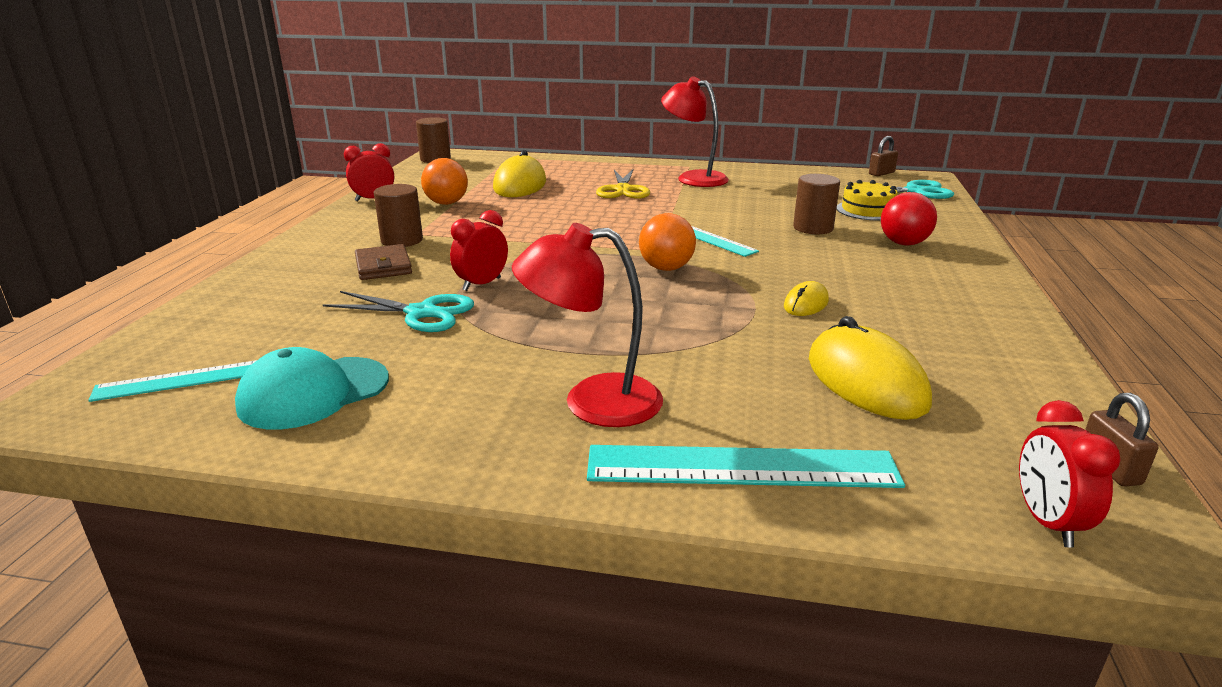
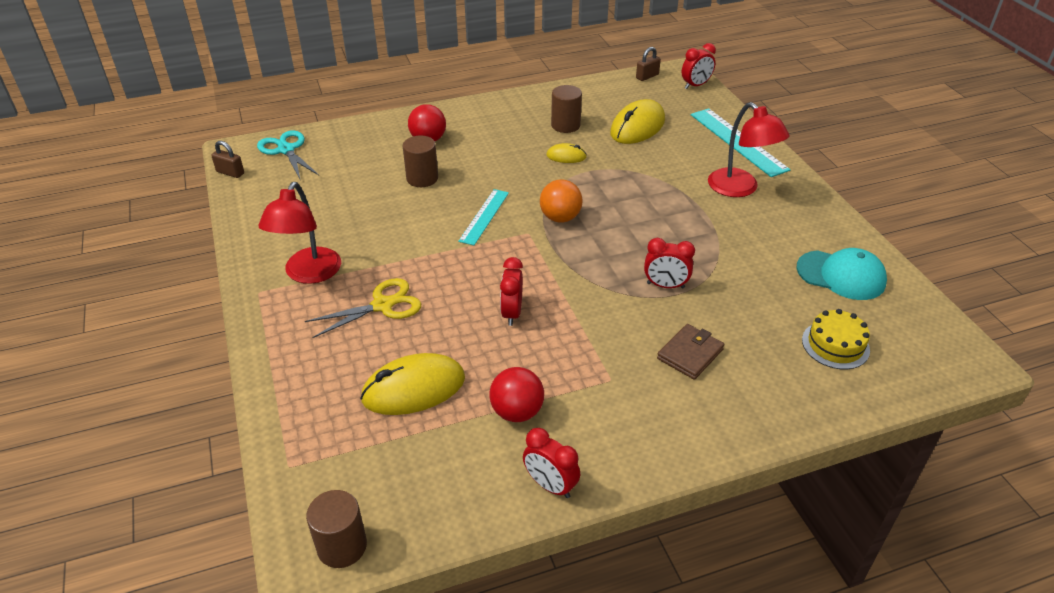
camera: 120 degrees left, 15 degrees up
(185, 379) = (895, 332): turquoise ruler -> none
(402, 240) = (635, 379): brown cylinder -> brown cylinder (565, 125)
(421, 313) = (730, 289): turquoise scissors -> none
(446, 203) = (517, 412): orange ball -> red ball
(549, 221) = (512, 313): none -> red clock
(867, 210) = (357, 163): yellow cake -> yellow cake (835, 345)

